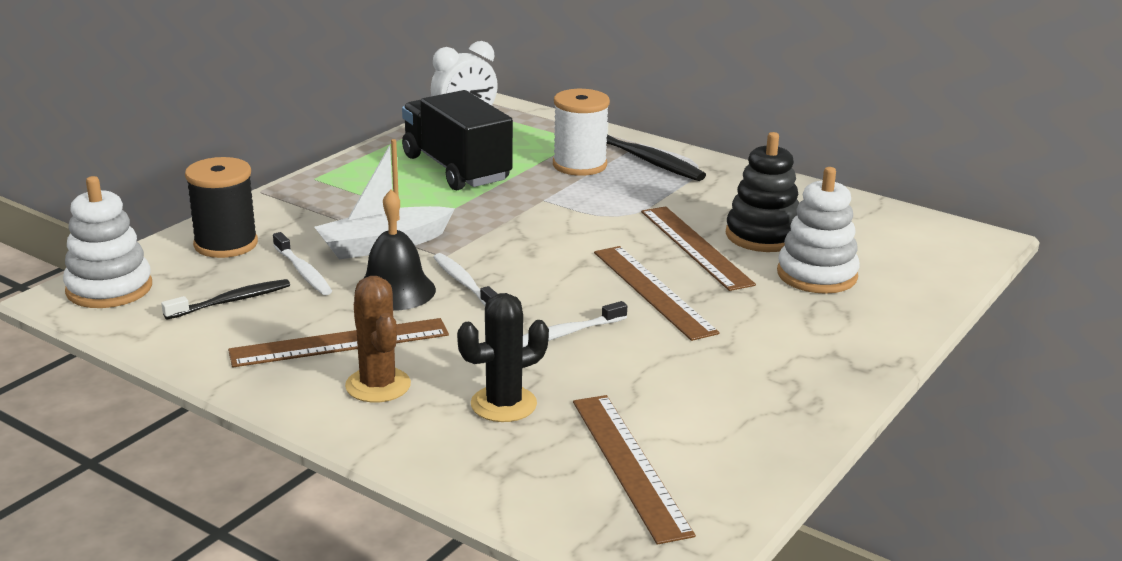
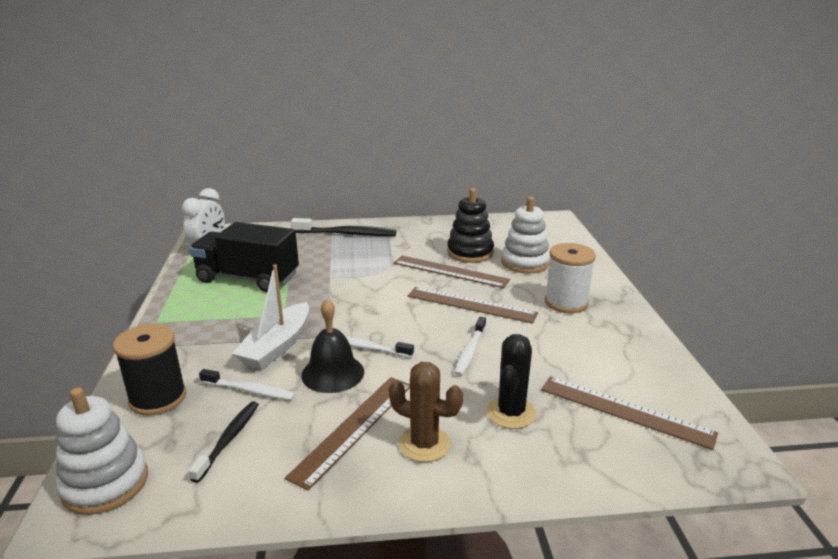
camera: 40 degrees left, 0 degrees up
(579, 165) = (318, 249): white spool -> white spool (566, 302)

